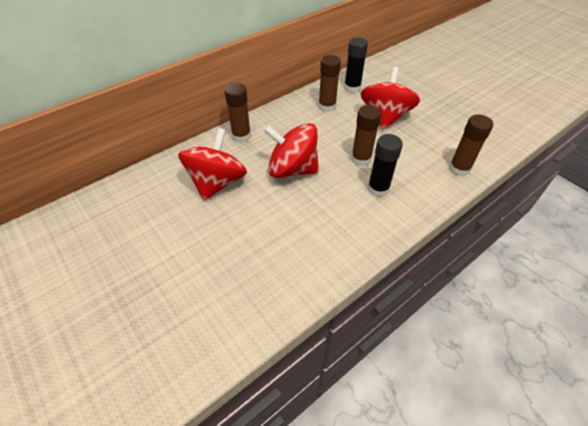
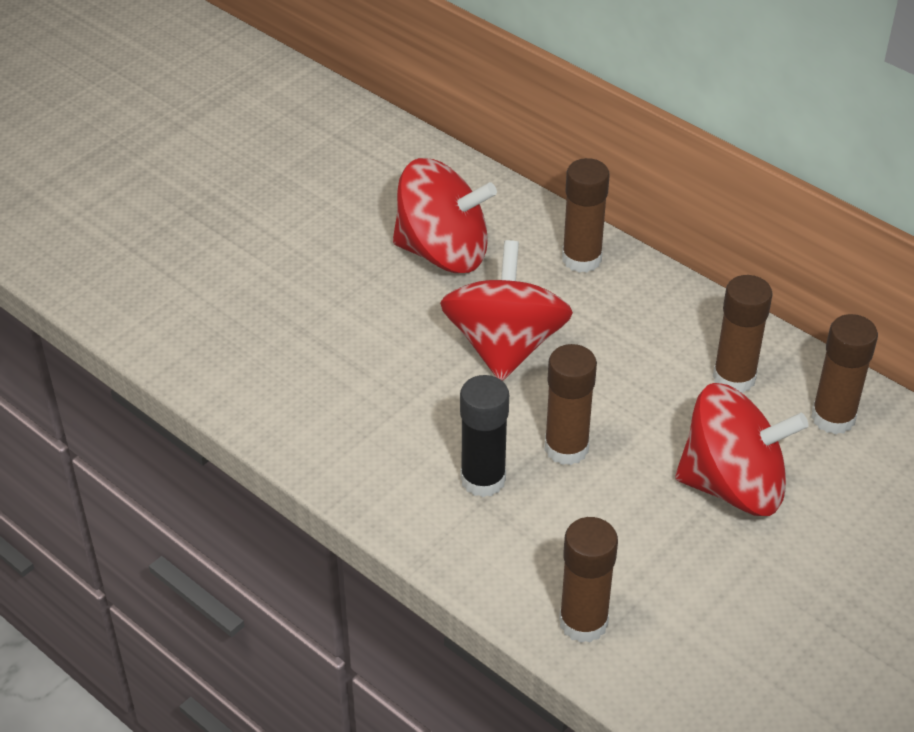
camera: 80 degrees right, 5 degrees down
(352, 87) = (833, 418): black glue stick -> brown glue stick

